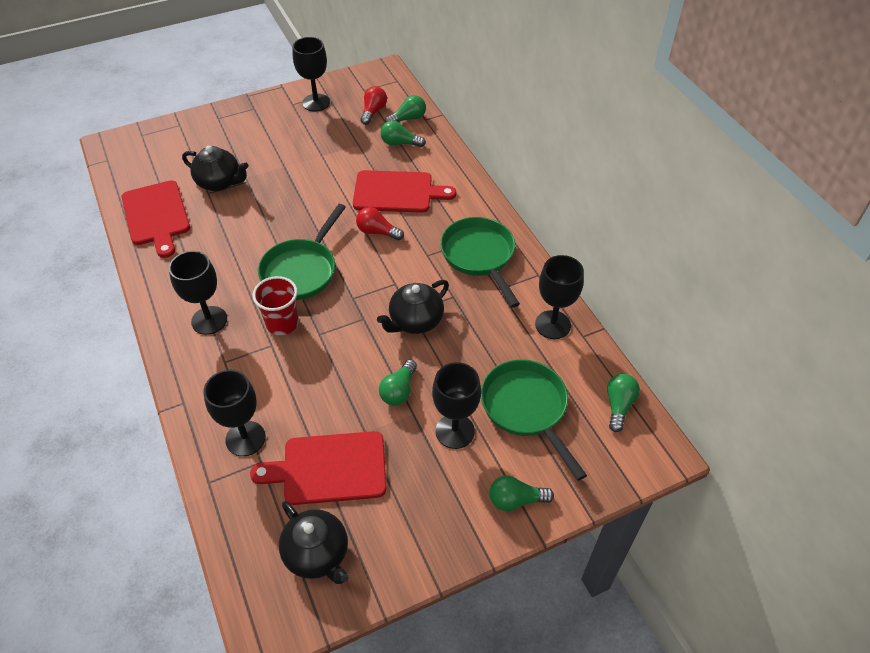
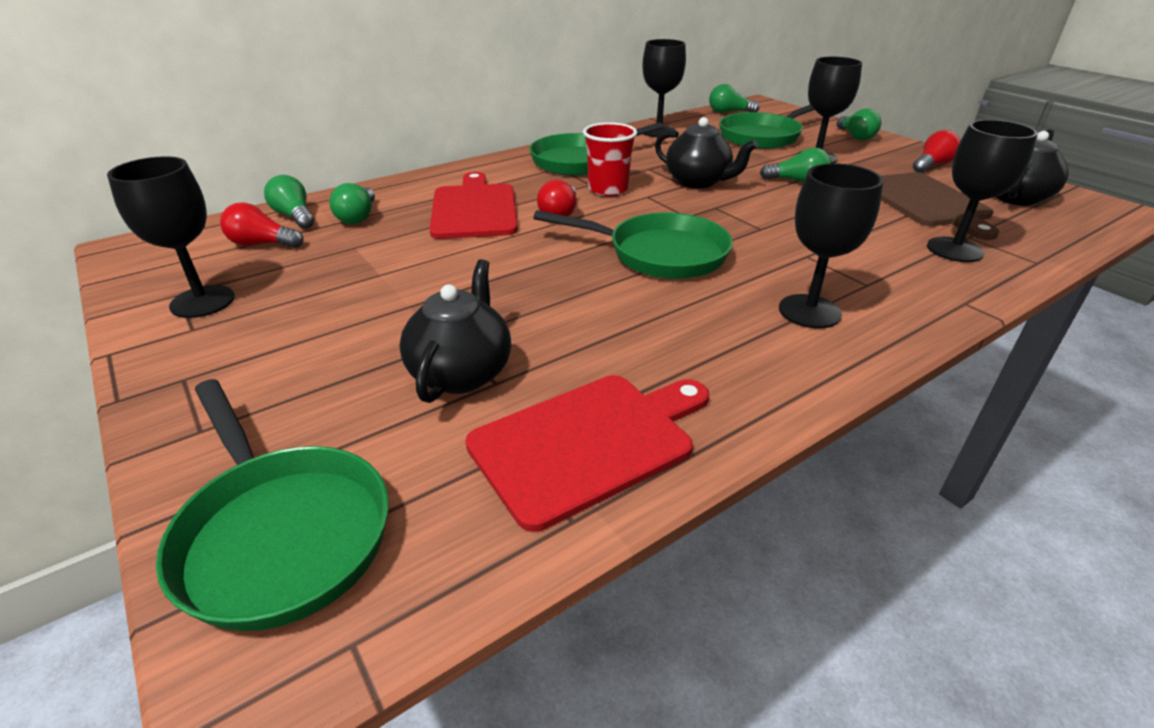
camera: 100 degrees left, 15 degrees down
(156, 142) = (281, 532): none -> green pan
(282, 323) = (765, 253): red cup -> red cup (608, 189)
(329, 468) = (926, 202): red cutting board -> brown cutting board
(412, 528) = (932, 165): none -> red light bulb

